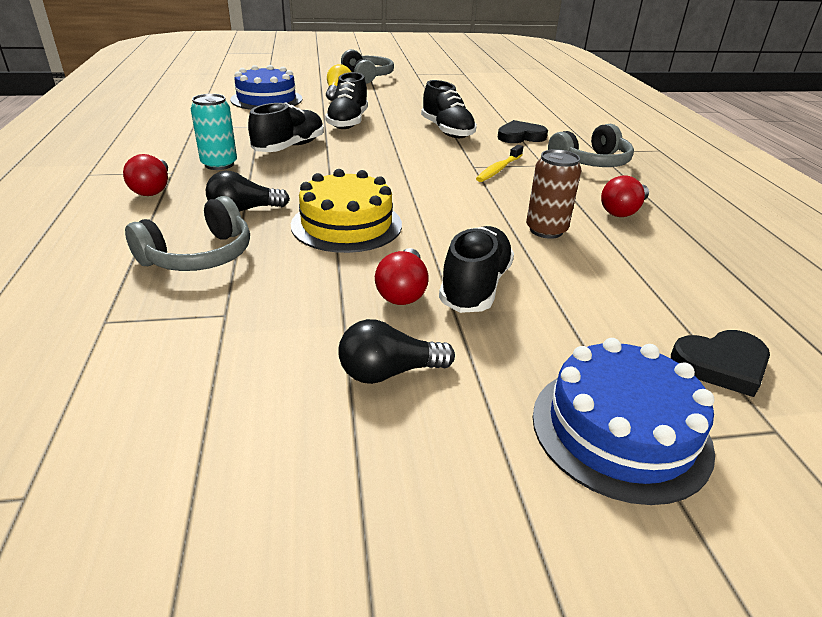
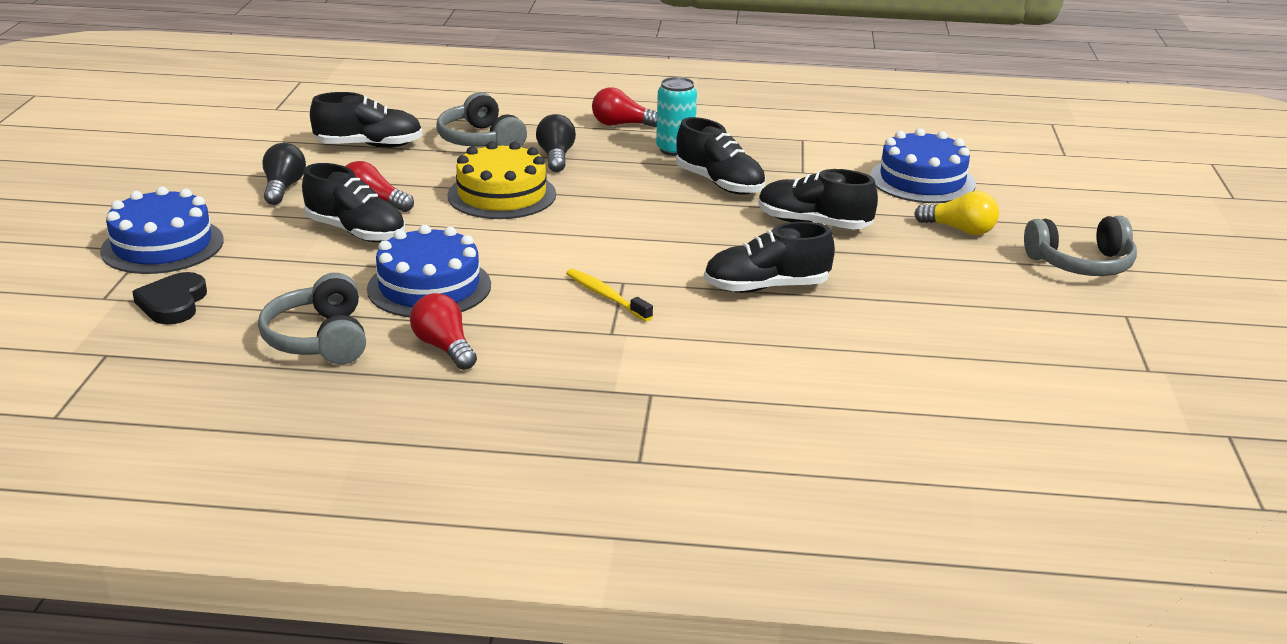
camera: 105 degrees right, 5 degrees down
(222, 333) = (369, 146): none -> black shoe
(520, 136) = (732, 342): black heart -> none
(546, 230) = (429, 287): brown can -> blue cake
(591, 162) = (605, 373): grey headphones -> grey headphones (319, 339)

